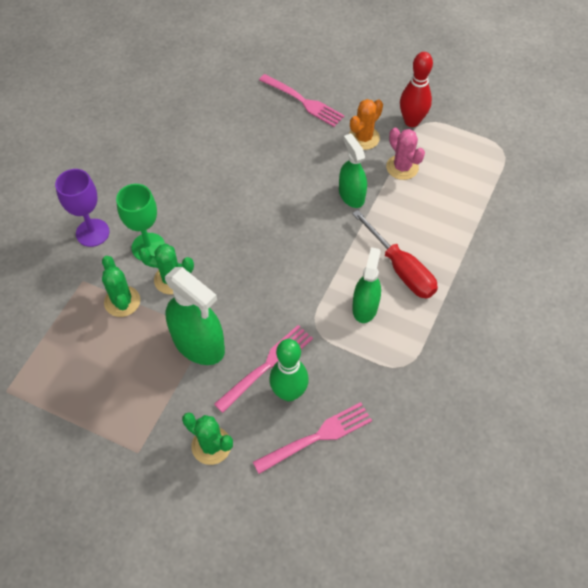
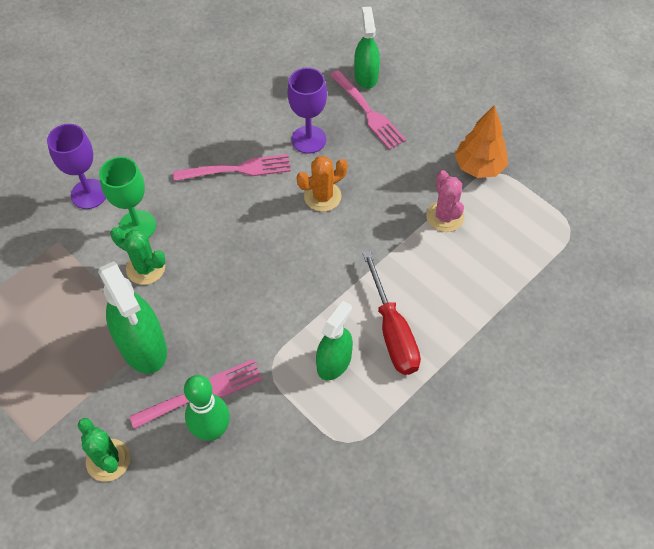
camera: 20 degrees right, 0 degrees up
(122, 301) = (86, 276): green cactus -> none
(264, 136) = (308, 139): none -> purple goblet
(317, 437) = (220, 489): pink fork -> pink fork (237, 169)
(351, 195) = (374, 232): green spray bottle -> green spray bottle (366, 76)
(363, 138) = (416, 171): orange cactus -> orange cactus (322, 196)
(411, 121) = (479, 167): red bowling pin -> orange tree

